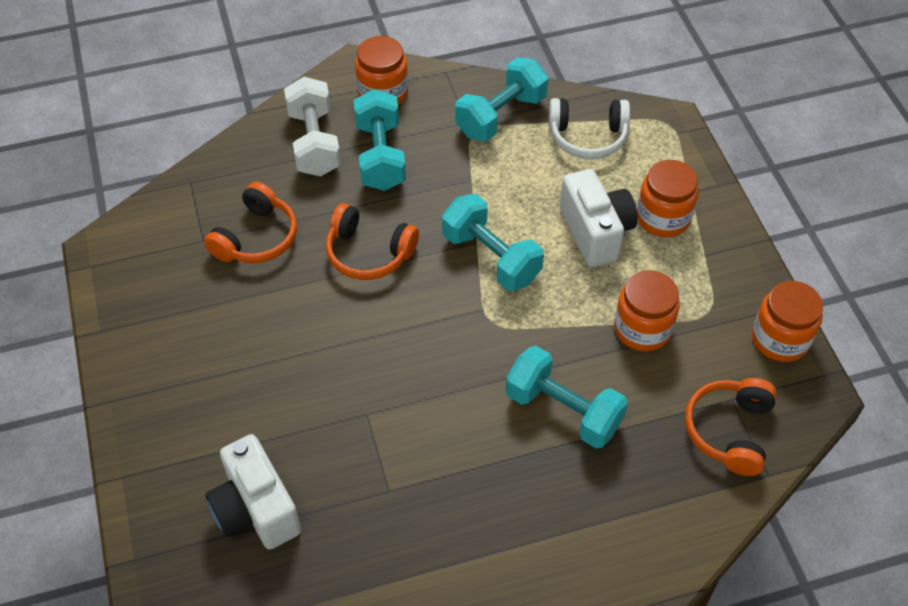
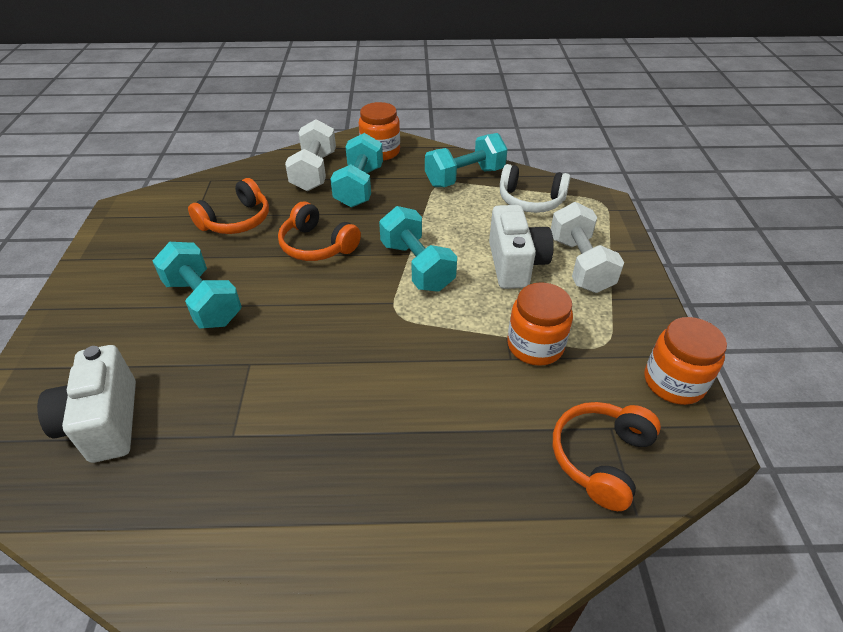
camera: 15 degrees right, 10 degrees down
(563, 410) = (433, 400): turquoise dumbbell -> turquoise dumbbell (203, 302)
(663, 218) = (580, 264): orange jar -> white dumbbell

